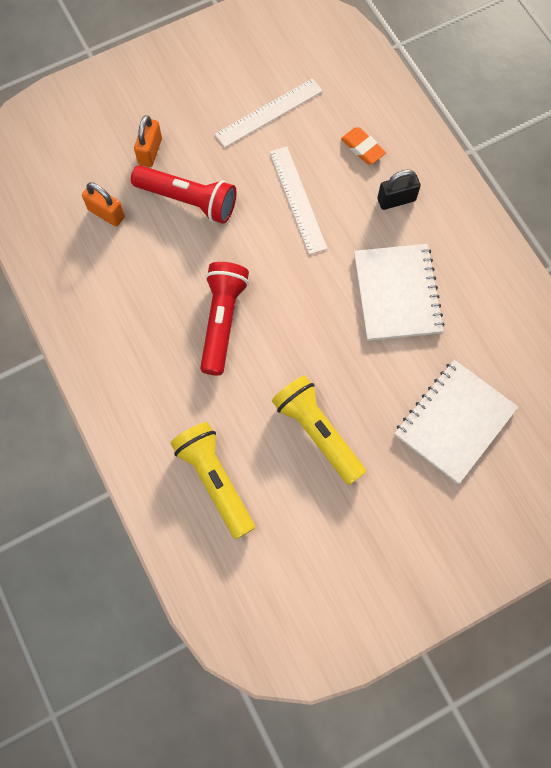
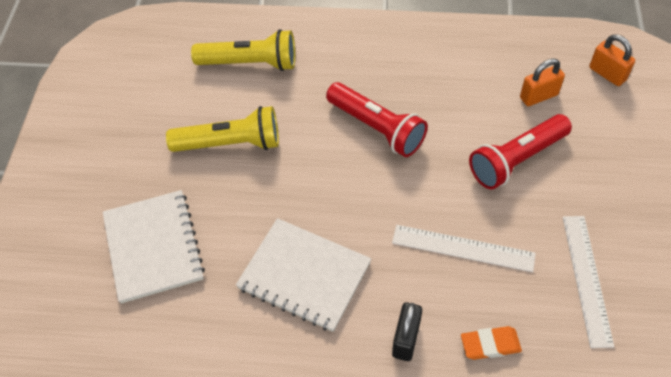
camera: 125 degrees right, 15 degrees down
(150, 151) = (590, 155): orange padlock -> orange padlock (607, 74)

